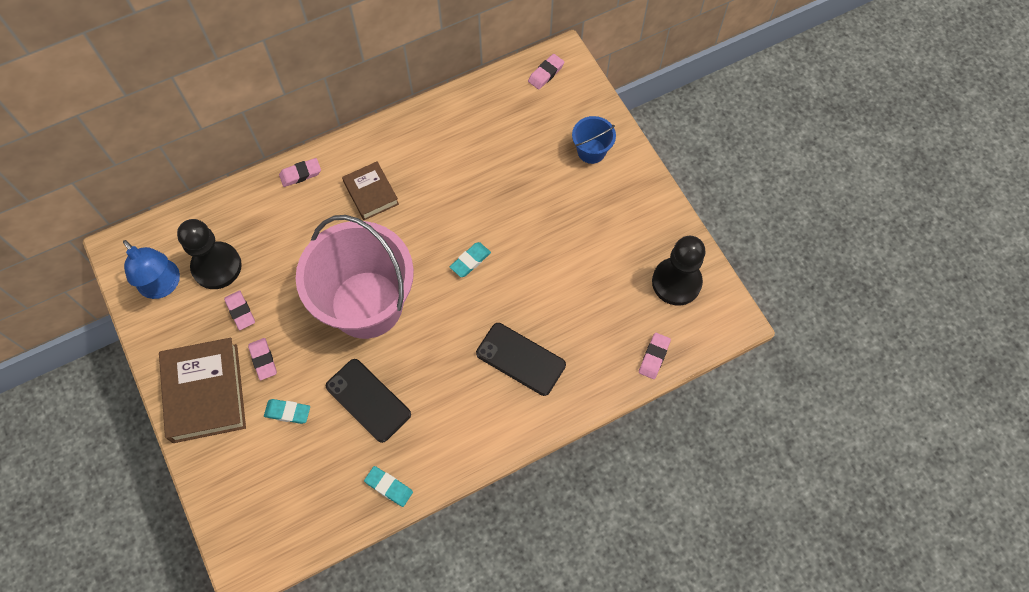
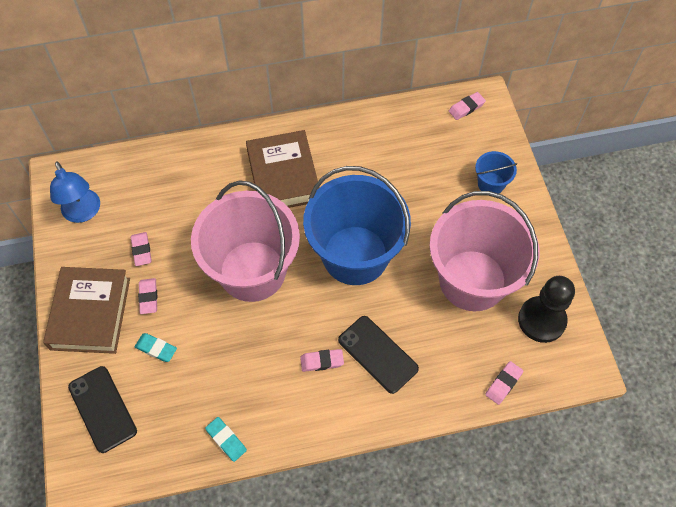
camera: 15 degrees right, 5 degrees down
(217, 266) = (133, 207): black pawn -> none
(300, 174) = (227, 146): pink eraser -> pink eraser (322, 361)
(368, 400) = (230, 356): black phone -> black phone (102, 409)
(371, 193) = (283, 176): brown book -> brown book, size x1.70
(470, 261) = (355, 255): turquoise eraser -> blue bucket
(597, 258) = (472, 280): none -> pink bucket

